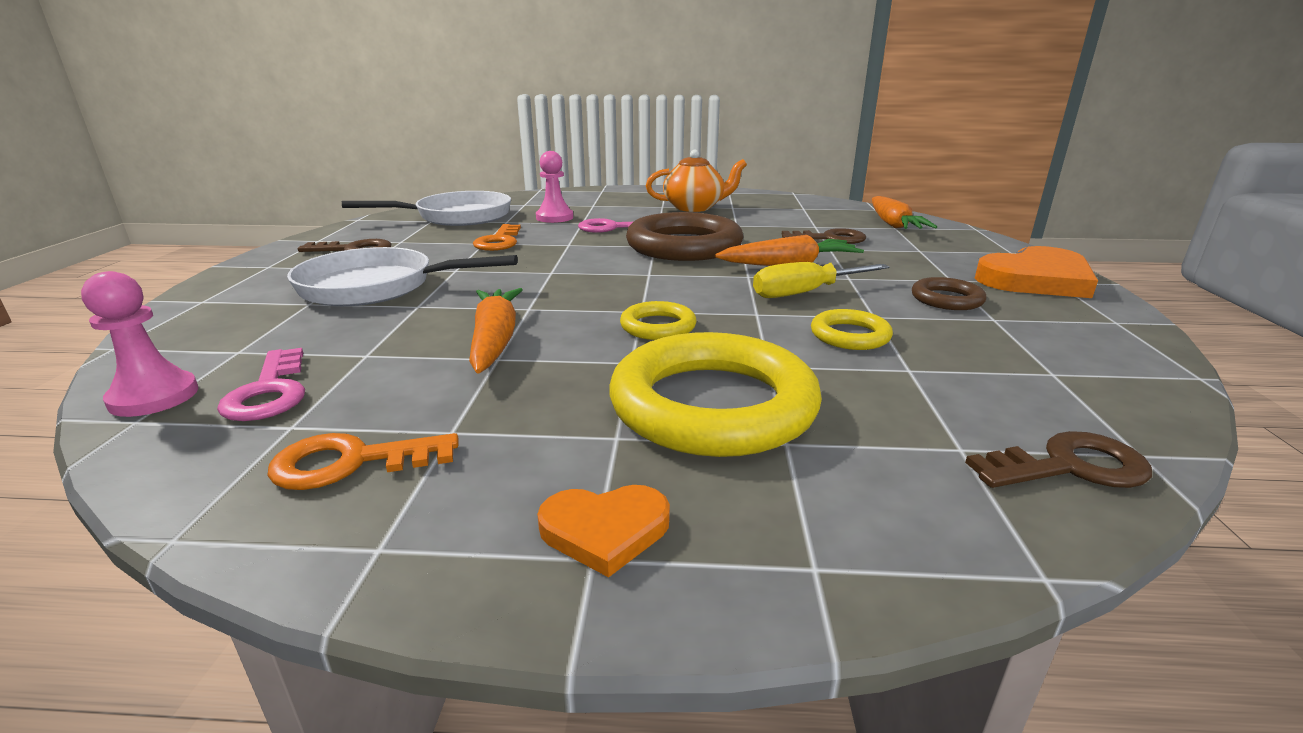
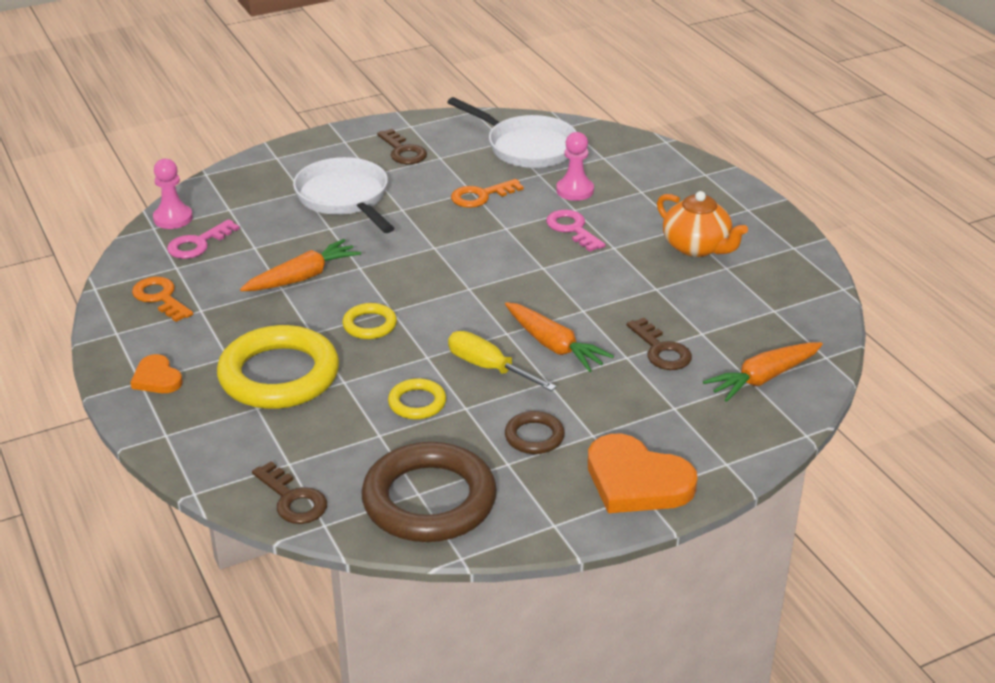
camera: 60 degrees right, 10 degrees up
(684, 246) = (555, 281): brown ring -> brown ring (429, 500)

